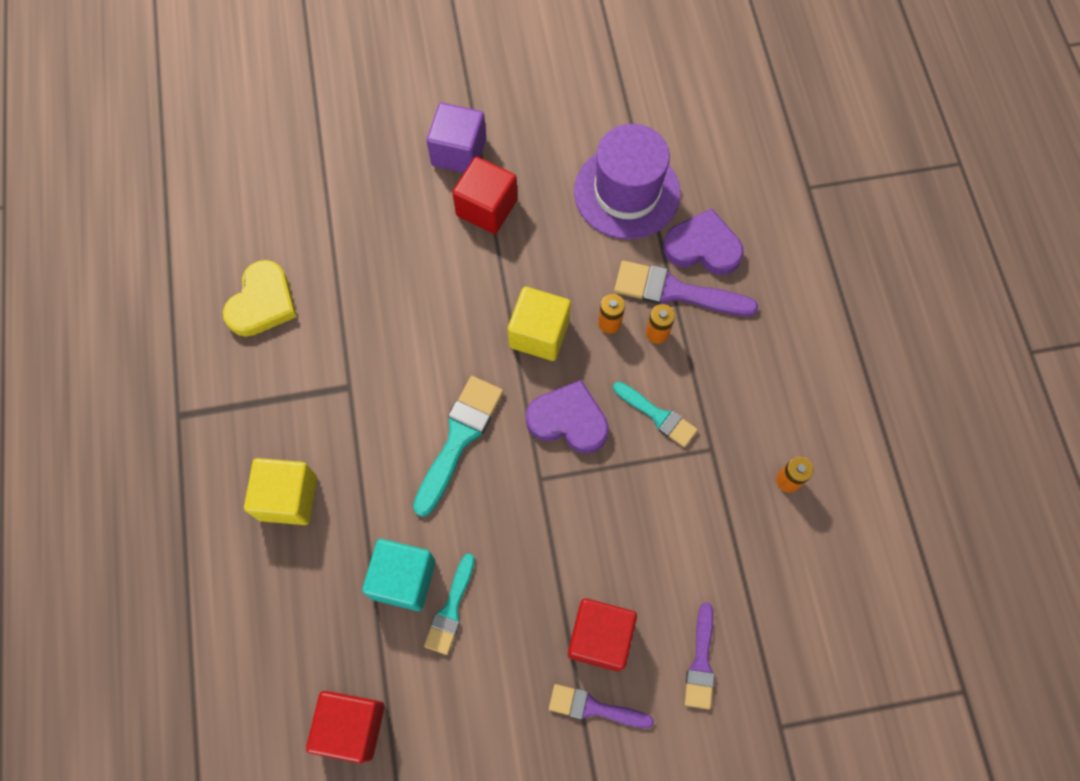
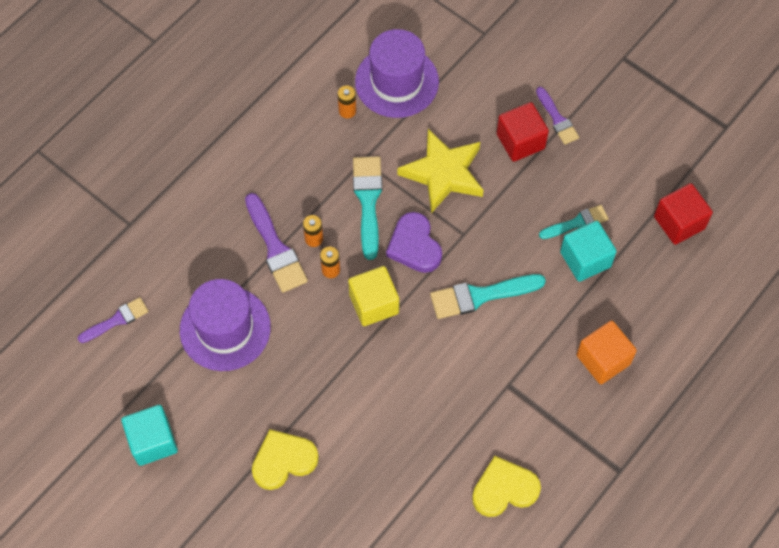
camera: 130 degrees left, 5 degrees down
(288, 498) = (603, 359): yellow cube -> orange cube
(459, 152) = (283, 461): purple cube -> yellow heart
(486, 208) = (311, 406): red cube -> none
(568, 71) = (153, 441): none -> turquoise cube
(628, 518) = (443, 173): none -> yellow star
(657, 416) = (368, 201): turquoise brush -> turquoise brush, size x1.58
(701, 662) = (487, 87): purple brush -> purple brush (116, 320)
(703, 247) = (229, 255): purple heart -> none
(787, 564) = (397, 82): none -> purple hat

